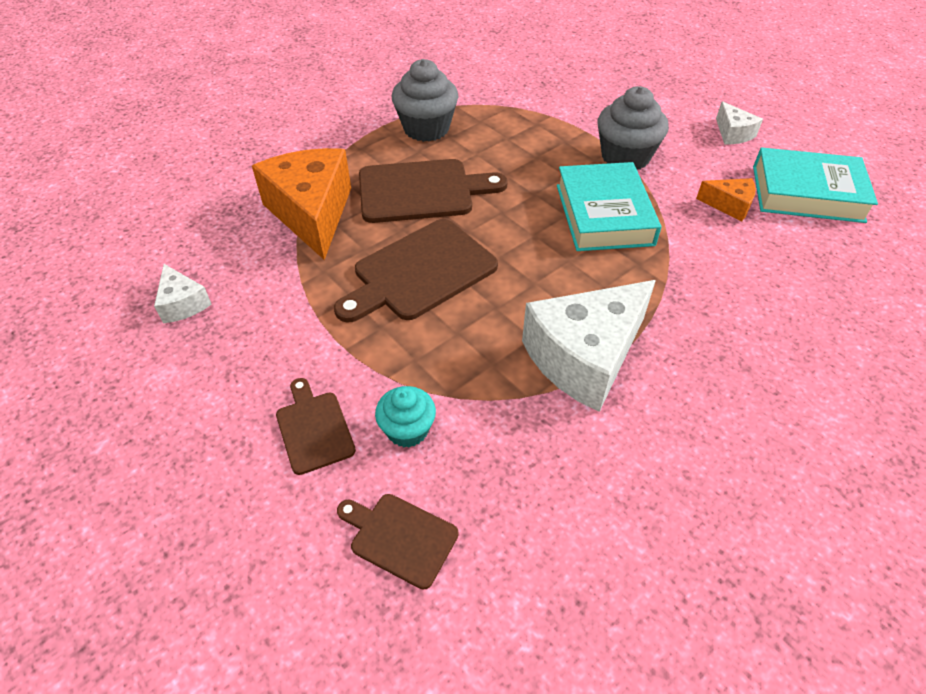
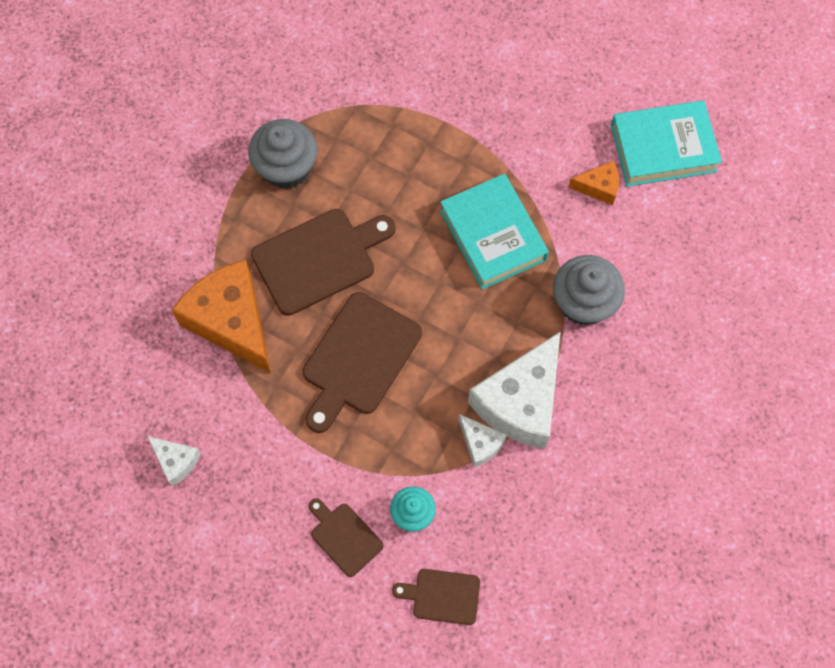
camera: 20 degrees left, 20 degrees up
(625, 157) = (491, 149): grey cupcake -> grey cupcake (583, 303)
(733, 134) = (584, 80): white cheese -> white cheese (480, 443)

